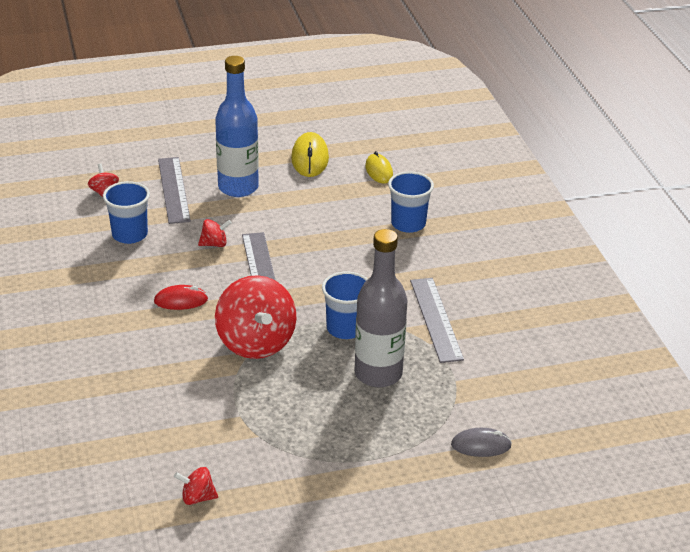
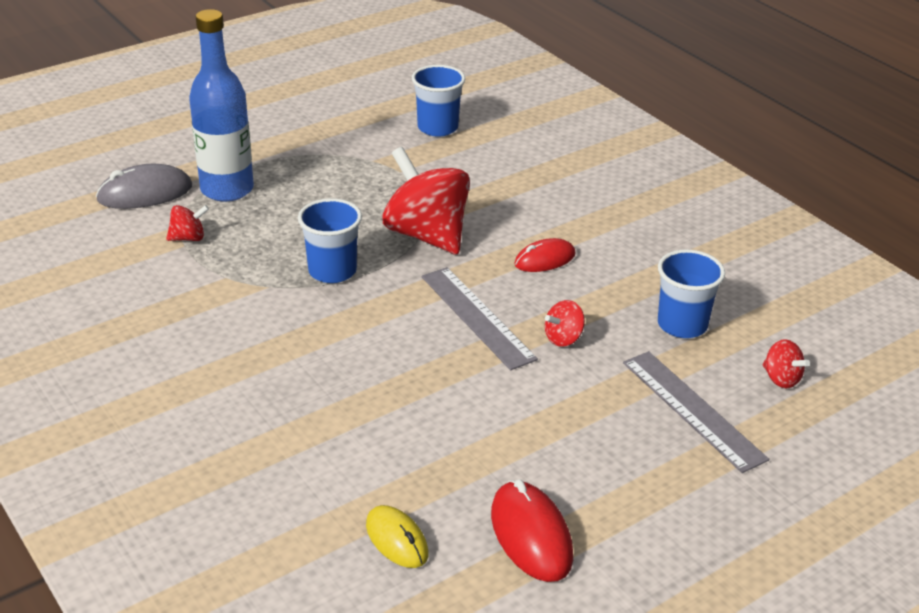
camera: 160 degrees right, 0 degrees up
(197, 497) = (396, 112): red spinning top -> red spinning top (188, 238)
(238, 187) = (603, 439): blue bottle -> blue bottle (227, 189)
(310, 158) = (531, 535): yellow mouse -> red mouse
(378, 374) = (274, 233): grey bottle -> none
(408, 224) = (306, 440): blue cup -> blue cup (437, 128)
(436, 319) = (223, 306): grey ruler -> none
(481, 445) = (145, 193): grey mouse -> grey mouse, size x1.50

